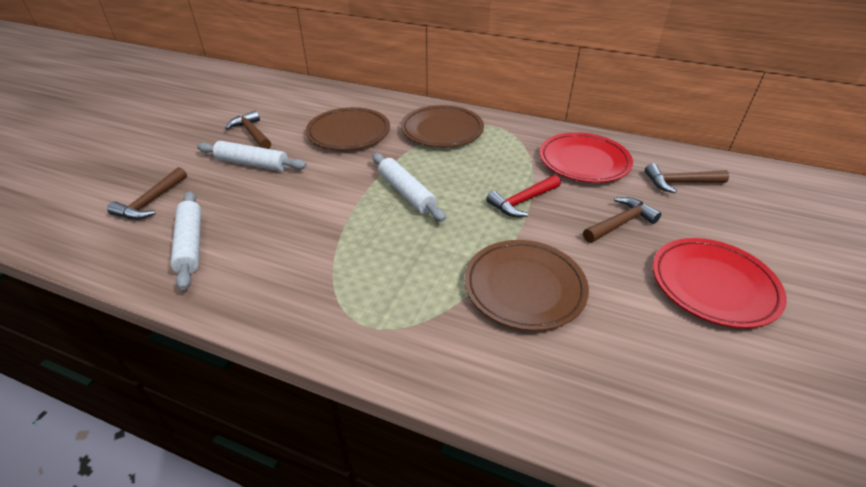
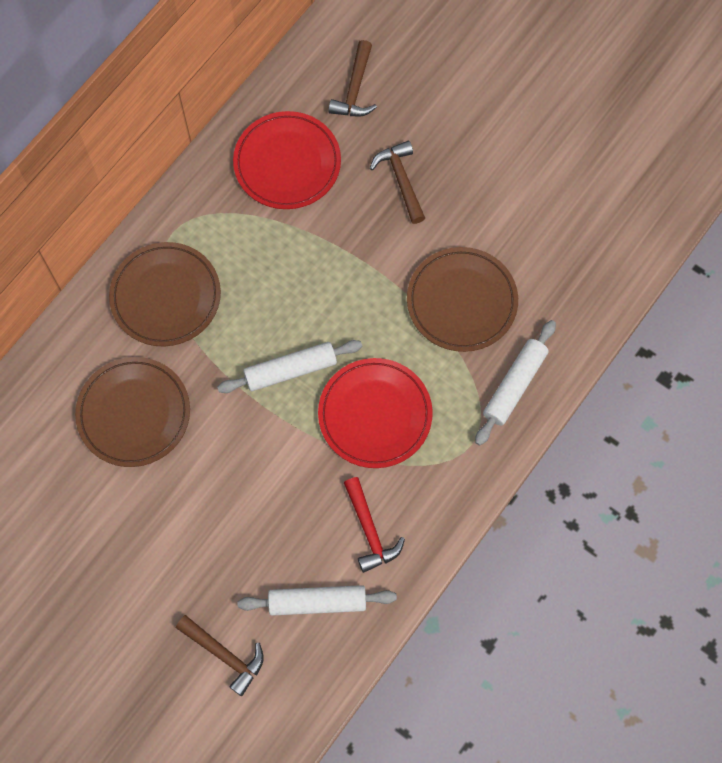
camera: 75 degrees left, 30 degrees up
(252, 133) = (92, 540): brown hammer -> none
(252, 164) = (175, 539): white rolling pin -> white rolling pin (514, 385)
(522, 201) = (341, 257): red hammer -> red hammer (370, 531)
(713, 285) = (499, 149): red plate -> red plate (375, 415)

